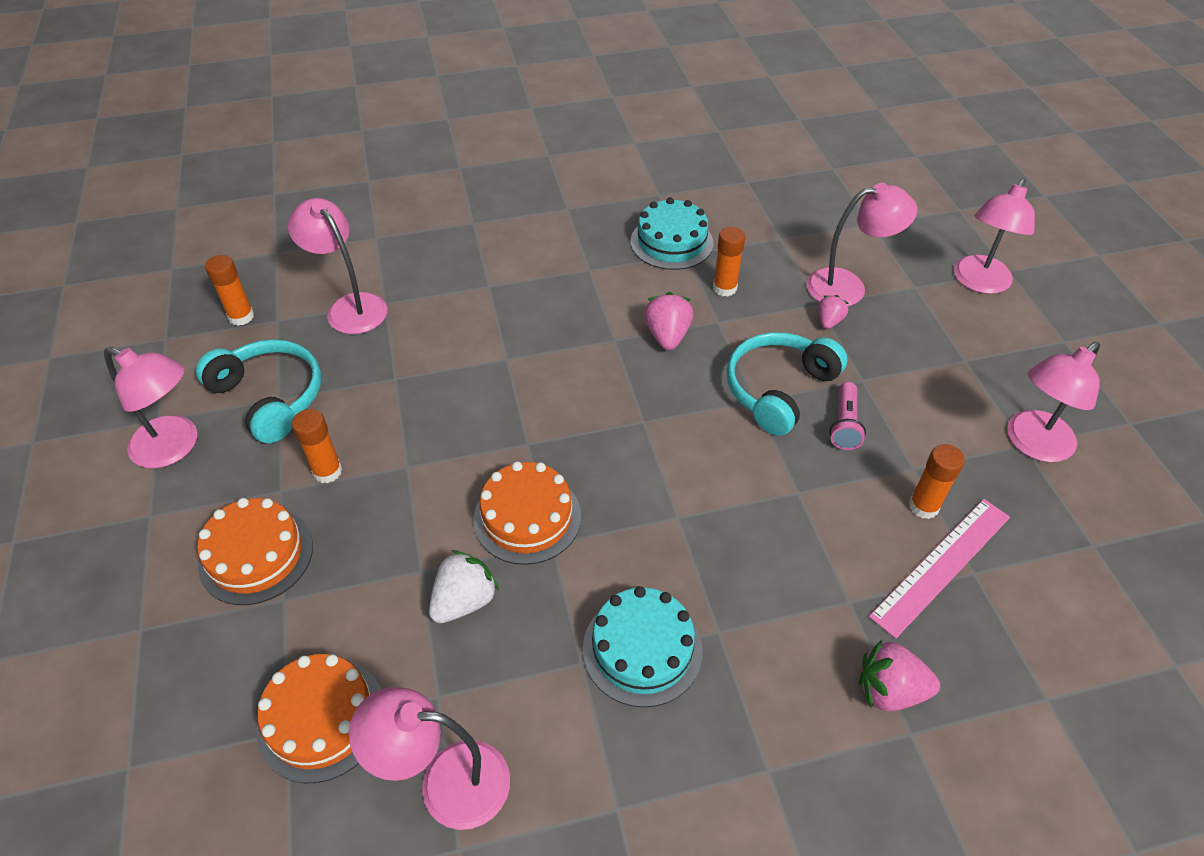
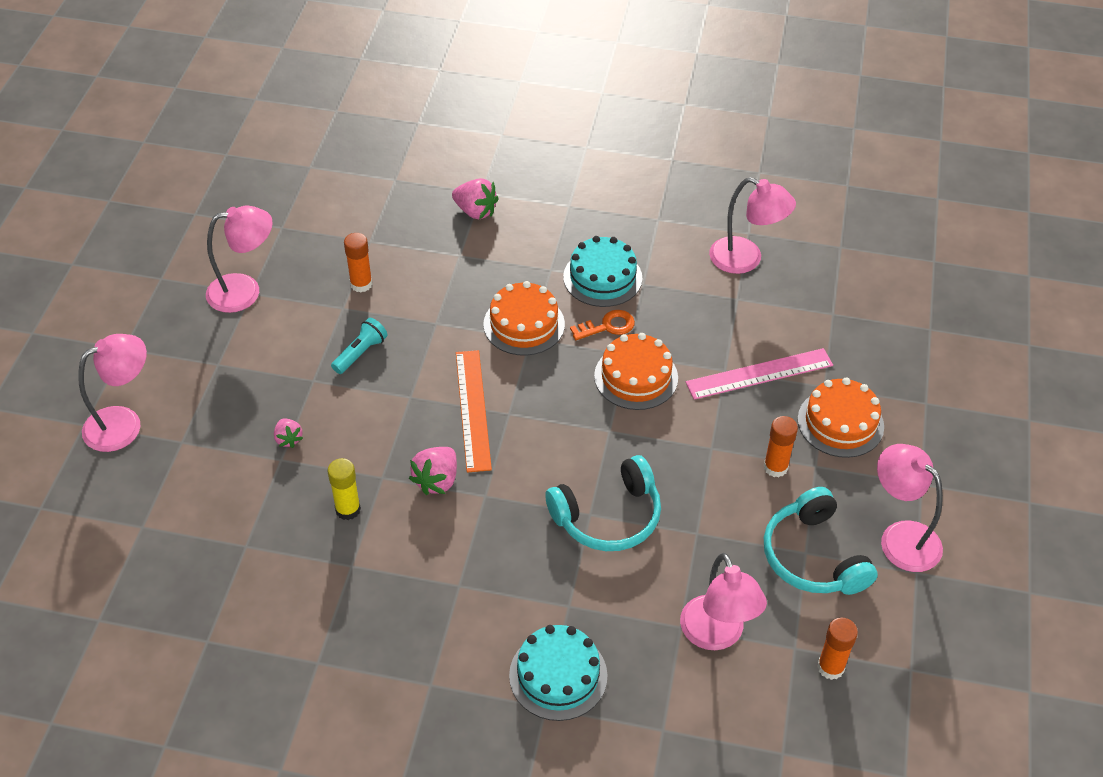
camera: 155 degrees left, 0 degrees up
(321, 719) = (810, 312): orange cake -> orange cake (524, 324)
(464, 601) = (702, 341): white strawberry -> none
(595, 573) = (607, 326): none -> orange key
(671, 242) = (354, 586): turquoise cake -> turquoise cake (558, 675)
(682, 411) = (473, 409): none -> orange ruler
(724, 288) = (348, 509): orange glue stick -> yellow glue stick
(778, 389) = (384, 398): turquoise headphones -> turquoise headphones (608, 517)
(829, 321) = (288, 439): pink strawberry -> pink strawberry turned 75 degrees counterclockwise
(844, 425) = (360, 353): pink flashlight -> turquoise flashlight
(848, 286) = (238, 466): pink lamp -> none
(941, 565) = (385, 251): pink ruler -> pink ruler (759, 374)

